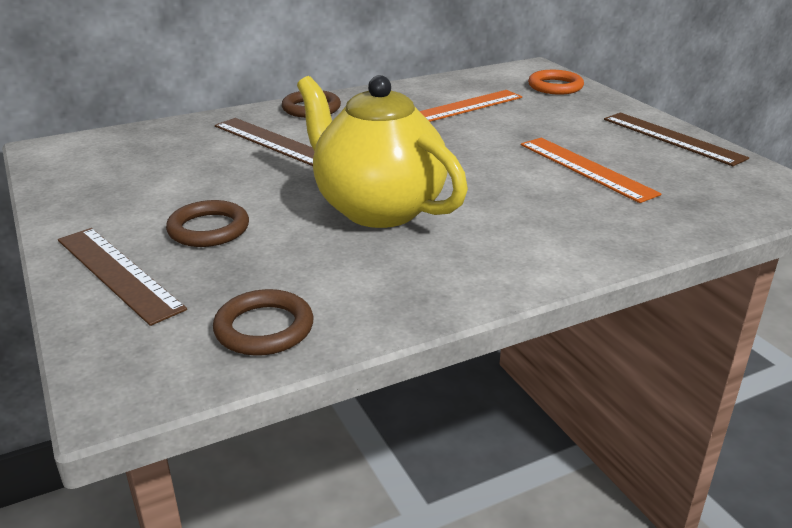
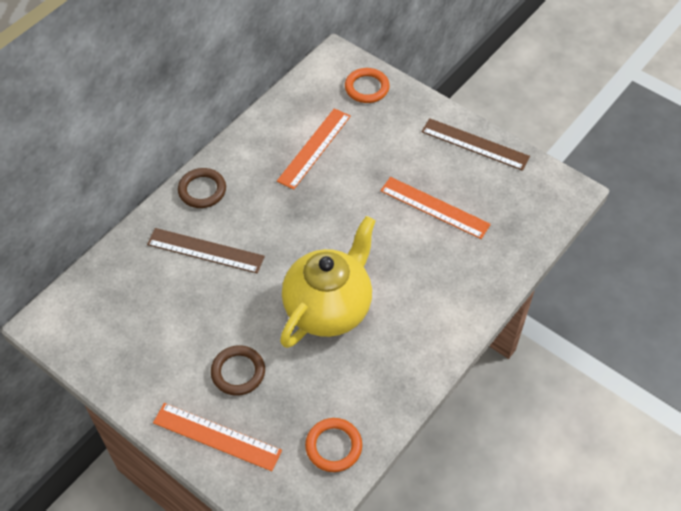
camera: 25 degrees left, 25 degrees up
(117, 273) = (217, 437): brown ruler -> orange ruler
(264, 328) = (333, 446): brown ring -> orange ring
(377, 209) = (328, 308): yellow teapot -> yellow teapot turned 105 degrees clockwise

